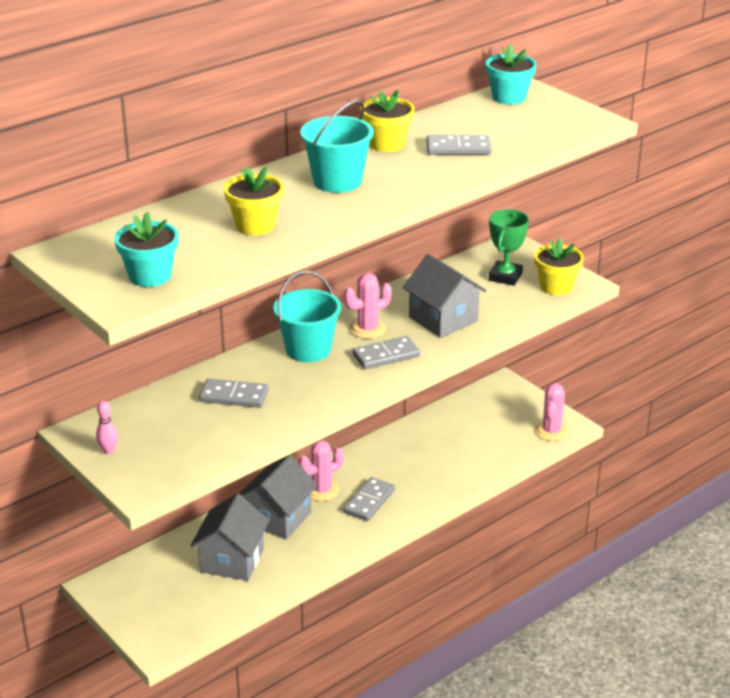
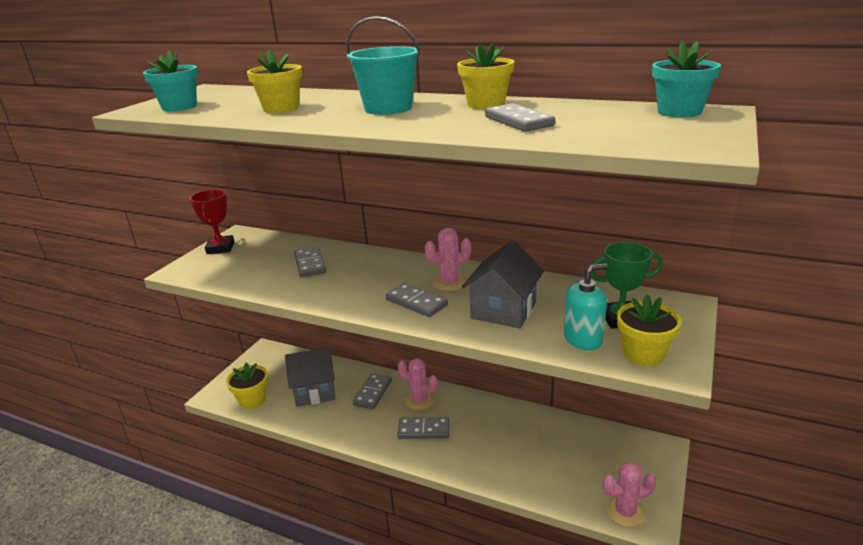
camera: 65 degrees right, 5 degrees down
(108, 451) = (220, 248): pink bowling pin -> red trophy
(200, 614) = (252, 400): none -> yellow flower pot
(278, 518) = (373, 393): grey house -> grey domino
(308, 349) = (395, 270): turquoise bucket -> none
(367, 329) = (450, 282): pink cactus -> pink cactus turned 60 degrees counterclockwise
(517, 301) = (583, 339): none -> turquoise soap dispenser

